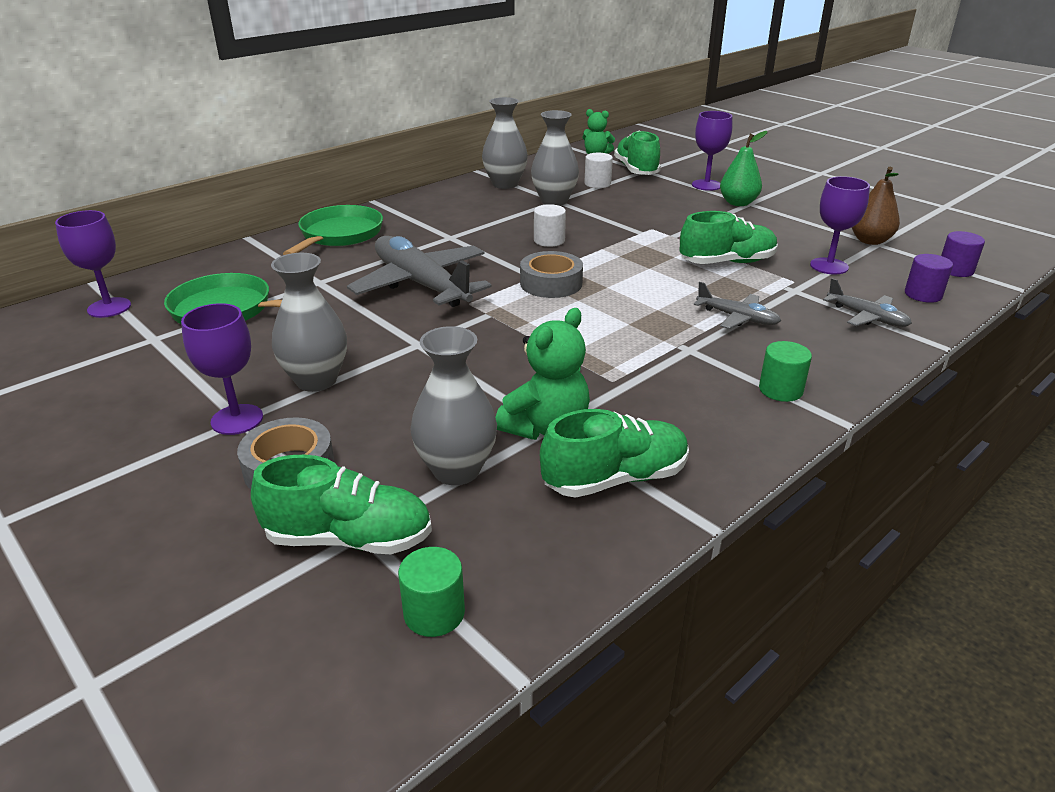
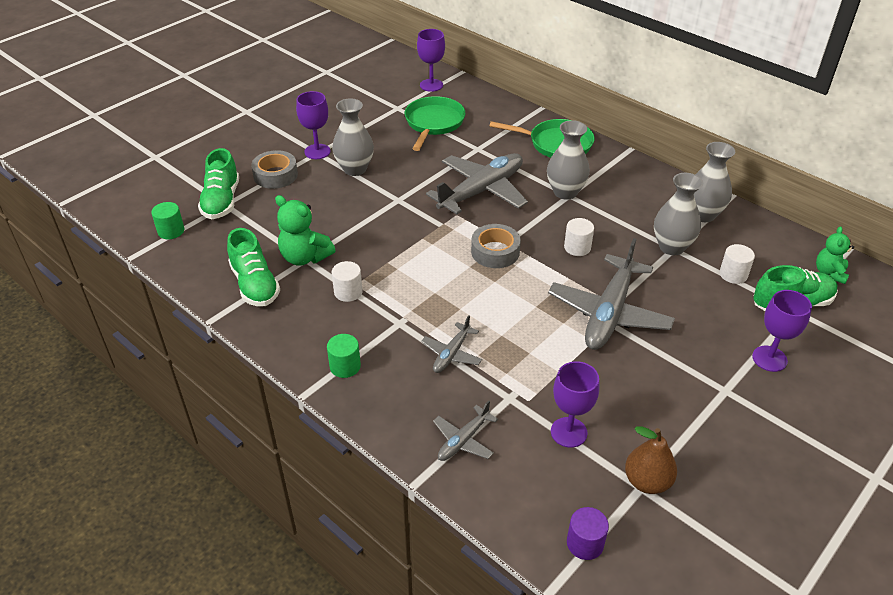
camera: 85 degrees right, 10 degrees up
(456, 470) = (268, 227): grey vase -> grey vase (565, 192)
(630, 387) = (348, 292): none -> white cylinder
(656, 235) = (609, 313): none -> grey plane
(727, 262) = (559, 357): green shoe -> none
(738, 203) = (721, 380): green pear -> none
(923, 294) = (517, 496): purple cylinder -> none

